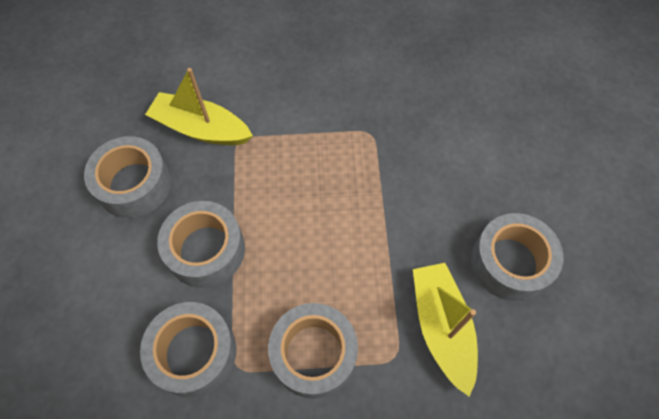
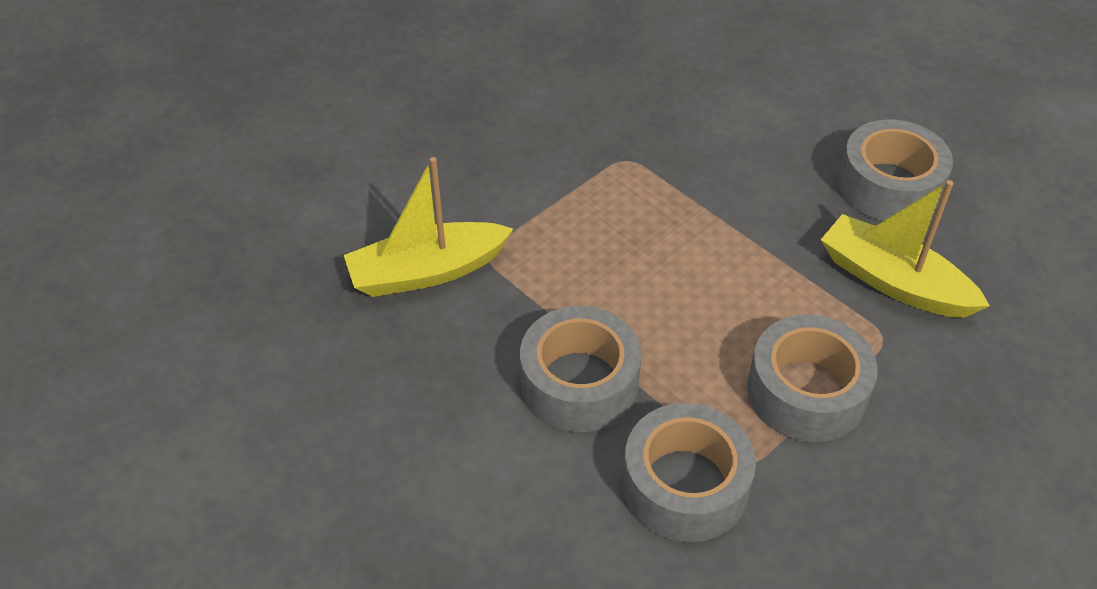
camera: 40 degrees left, 15 degrees down
(134, 184) = (411, 379): grey tape -> none

